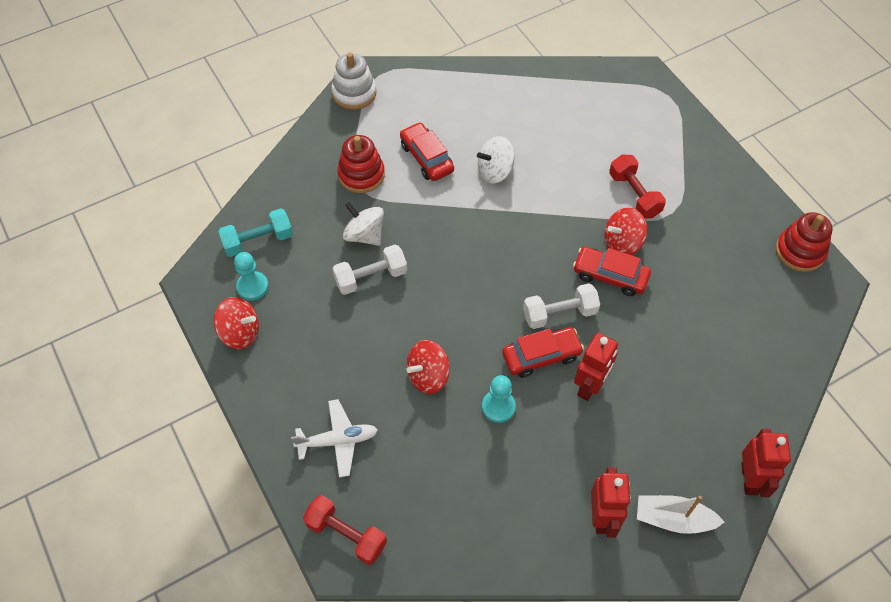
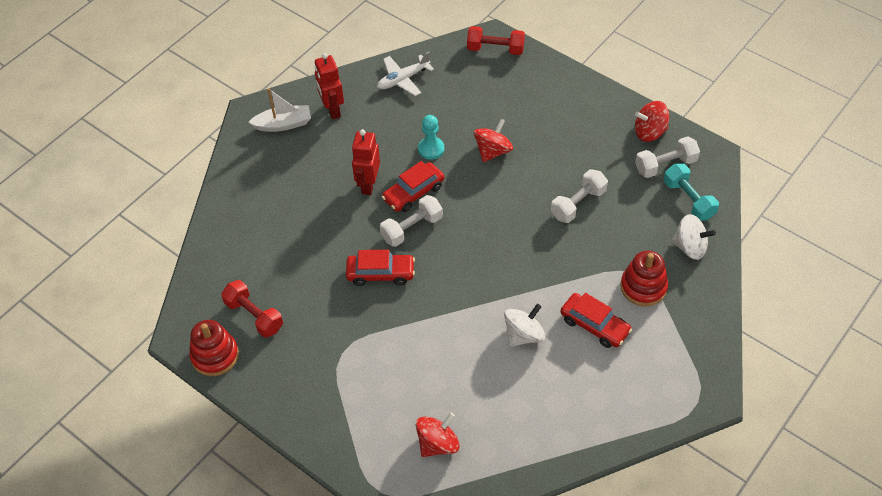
camera: 160 degrees right, 5 degrees down
(252, 286) = (665, 165): turquoise pawn -> white dumbbell
(258, 241) = (688, 200): turquoise dumbbell -> turquoise dumbbell turned 75 degrees counterclockwise
(338, 441) = (533, 93): white plane -> white plane (403, 79)
(354, 93) = (707, 370): white stacking toy -> none
(364, 235) = (605, 235): white spinning top -> white spinning top (690, 247)
(622, 243) = (379, 306): red spinning top -> red spinning top (438, 444)
(634, 195) = (383, 358): red dumbbell -> red dumbbell (254, 316)
(749, 479) = (233, 164): red robot -> none

